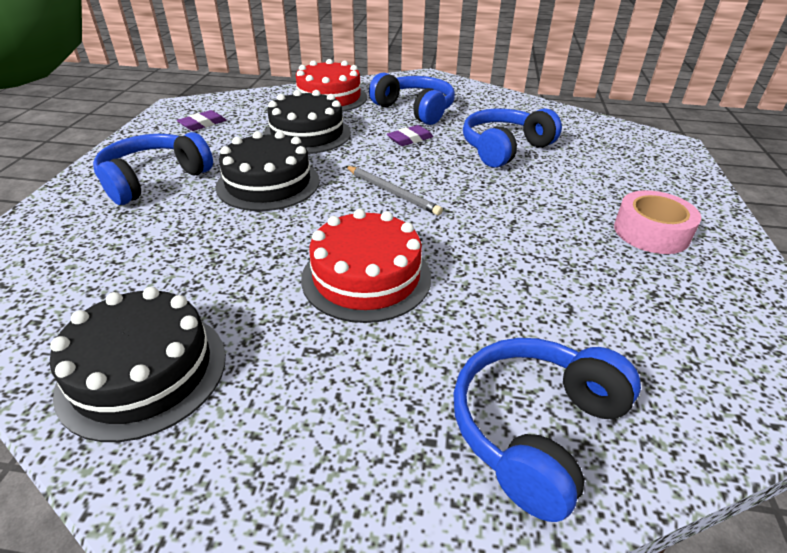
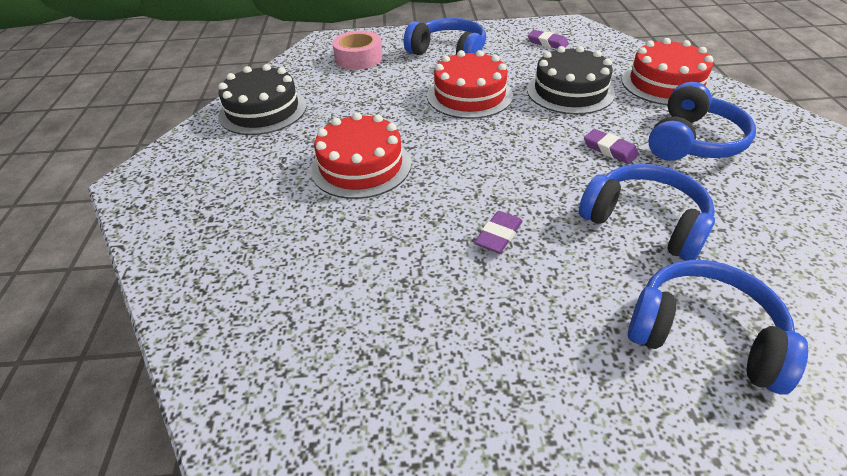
camera: 80 degrees right, 5 degrees up
(268, 183) = (469, 95): black cake -> red cake
(392, 192) = (490, 157): grey pencil -> none
(509, 209) = (498, 235): none -> purple eraser
(535, 429) = (216, 265): blue headphones -> blue headphones (704, 335)
(651, 232) = (505, 362): pink tape -> pink tape (358, 58)

